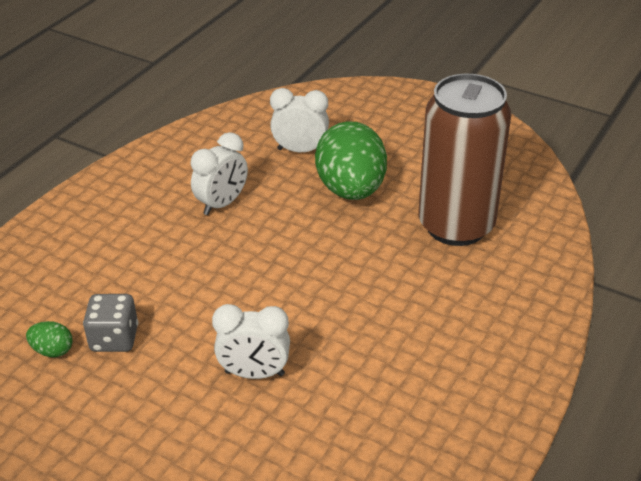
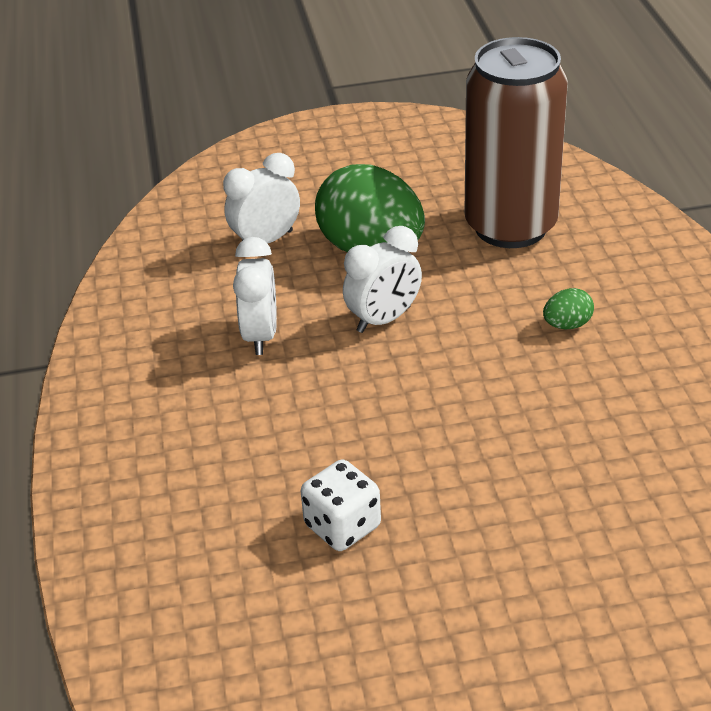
camera: 40 degrees left, 0 degrees up
(53, 350) = (294, 582): green egg -> green egg (567, 325)
(114, 339) = (342, 526): grey dice -> white dice
(254, 373) = (522, 461): white clock -> white clock (384, 319)

